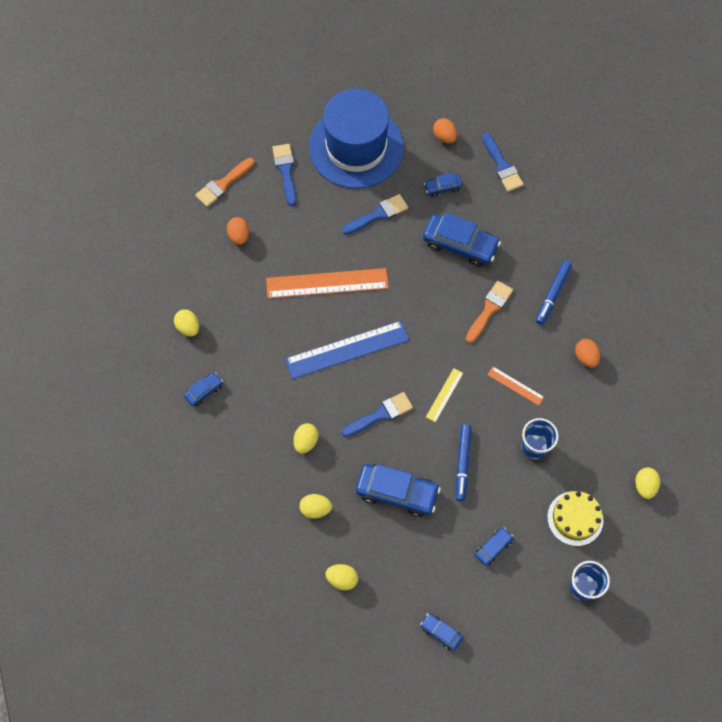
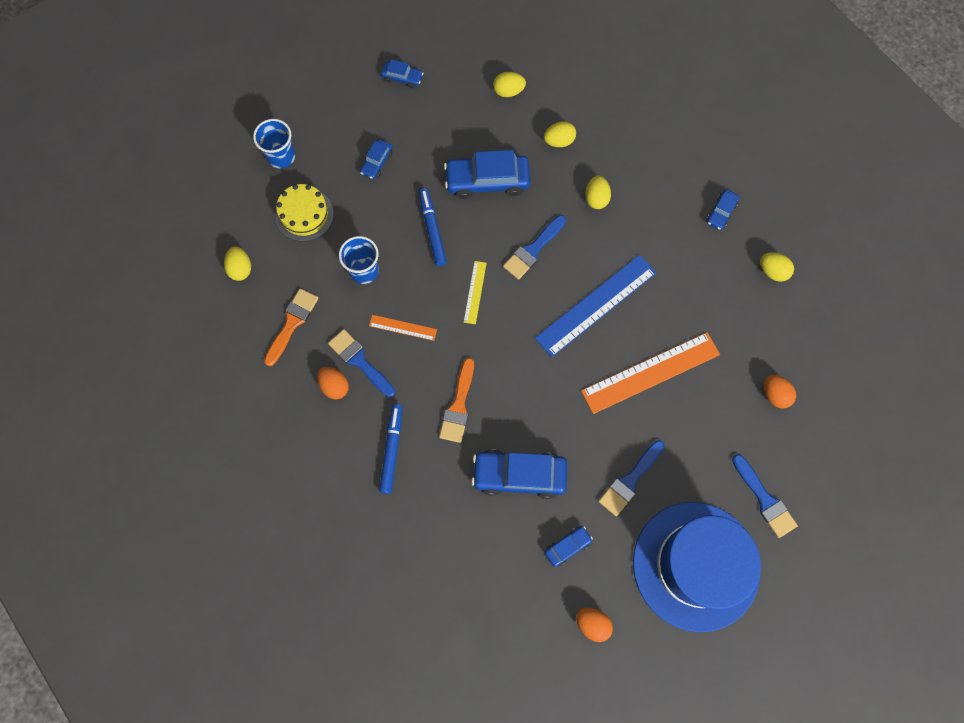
camera: 160 degrees right, 5 degrees up
(223, 184) = (828, 454): orange brush -> orange brush (292, 323)
(502, 166) = (505, 606): blue brush -> blue brush (360, 361)

